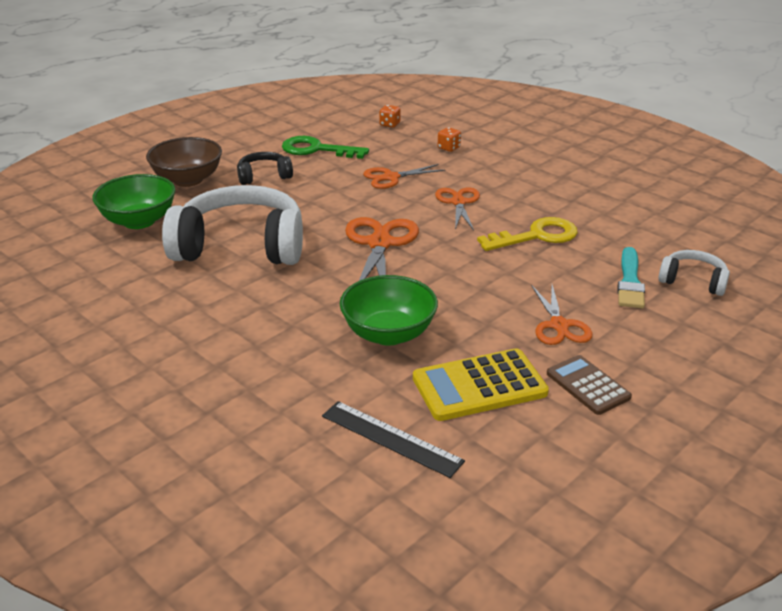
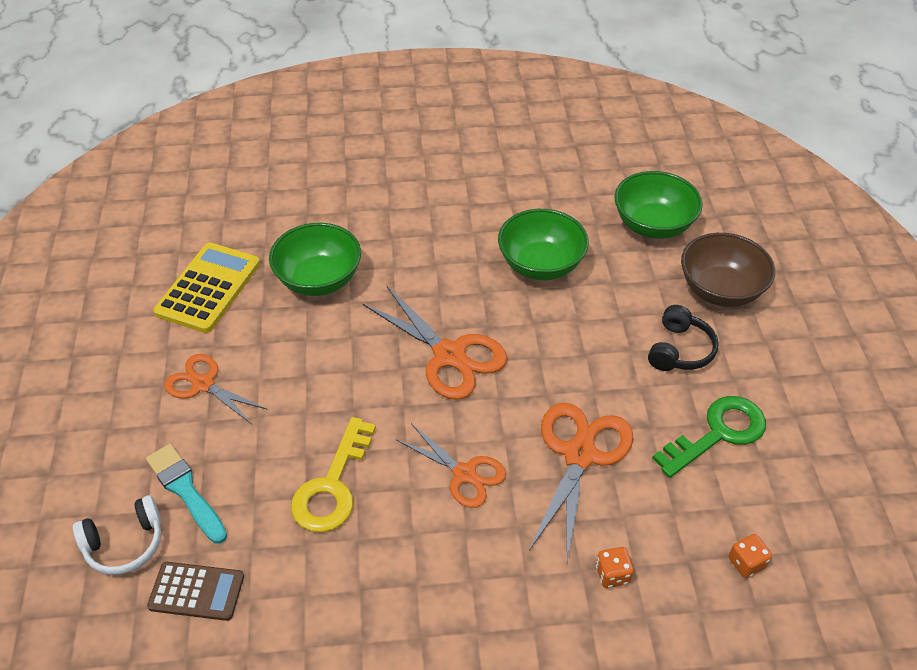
camera: 130 degrees right, 15 degrees up
(241, 246) = (540, 265): white headphones -> green bowl
(391, 177) = (579, 455): orange scissors -> orange scissors, size x1.54
(391, 438) = (223, 218): black ruler -> none
(588, 385) = (132, 344): brown calculator -> brown calculator (196, 592)

